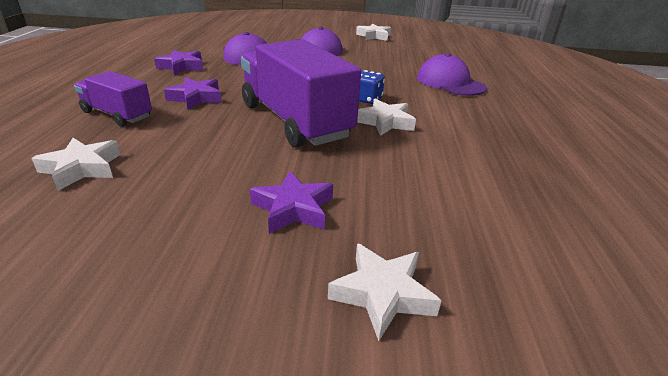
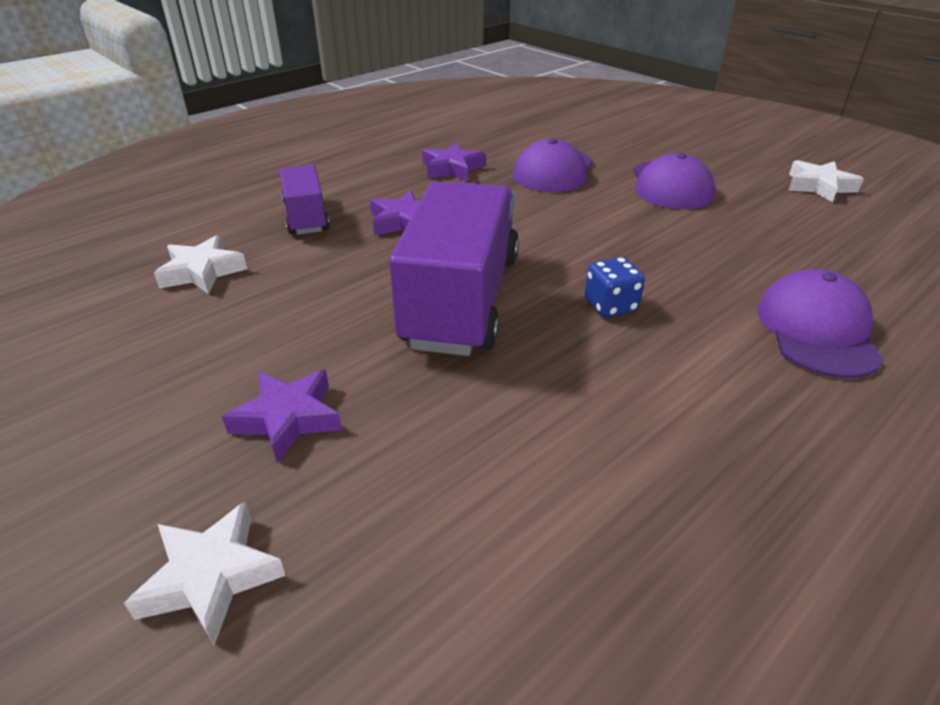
camera: 45 degrees right, 5 degrees up
(385, 122) = (577, 356): white star -> none

